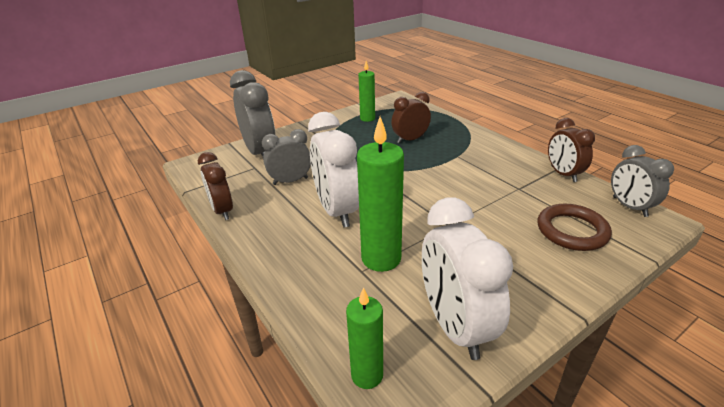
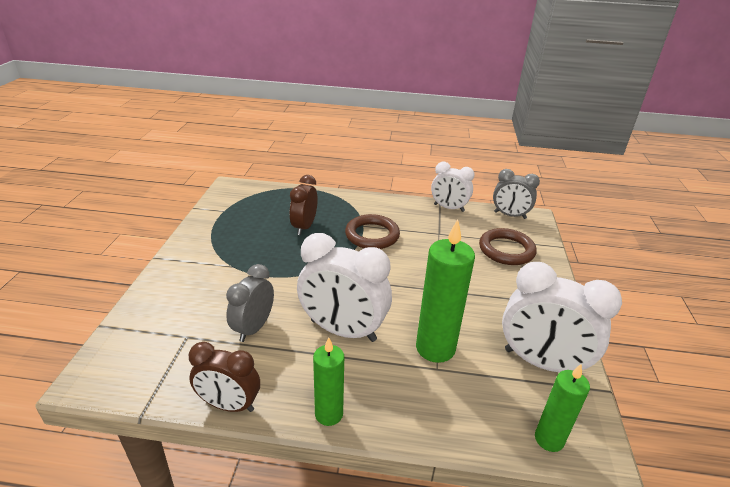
camera: 50 degrees left, 0 degrees up
(260, 152) = (166, 316): grey clock -> none
(367, 118) = (231, 221): green candle -> green candle (329, 414)
(454, 165) = (372, 235): none -> brown ring
(563, 174) = (448, 208): brown clock -> white clock

